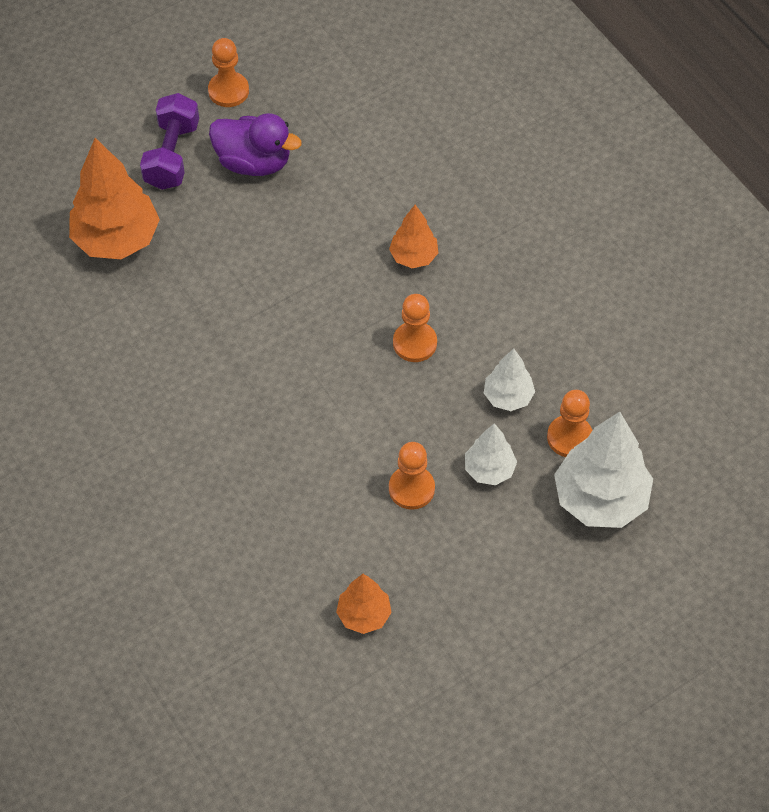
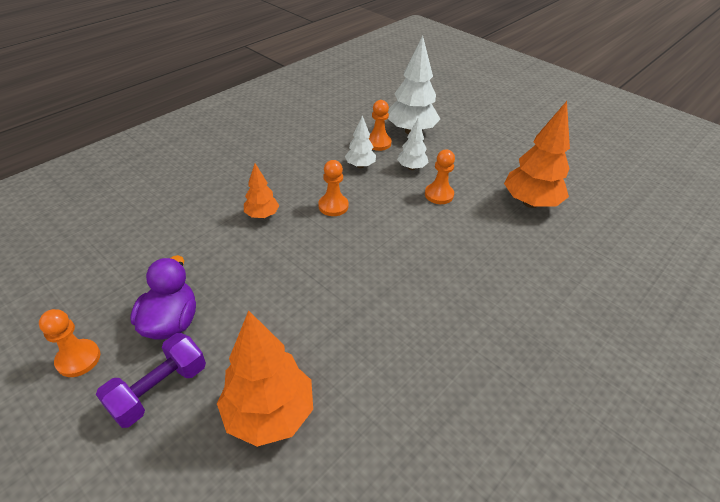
camera: 105 degrees left, 15 degrees down
(172, 155) = (159, 390): purple dumbbell -> purple dumbbell turned 45 degrees counterclockwise
(364, 615) = (530, 203): orange tree -> orange tree, size x1.84

